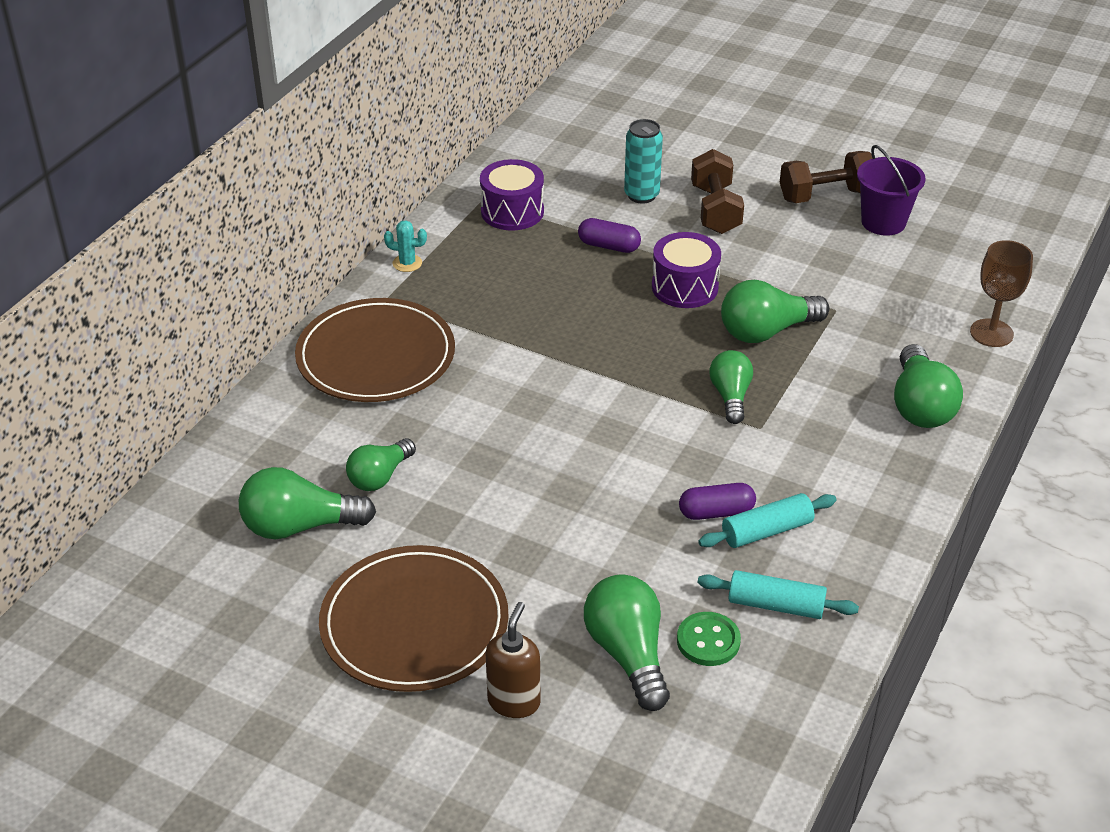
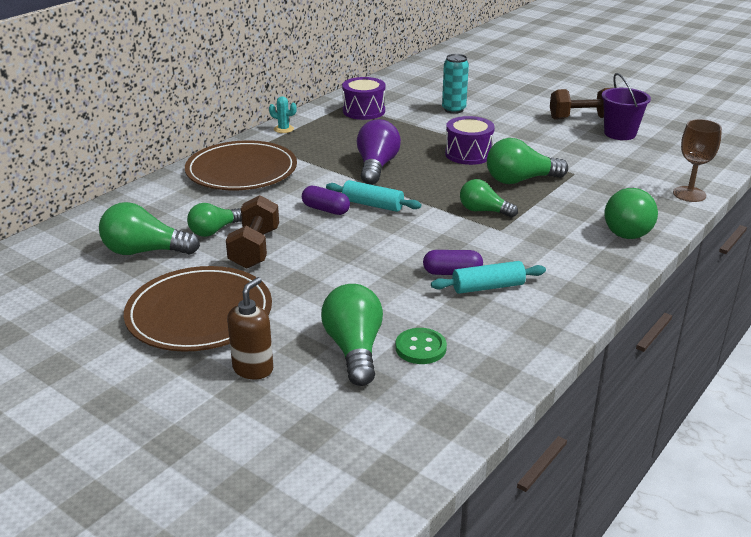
camera: 10 degrees right, 10 degrees down
(563, 326) = (376, 166): none -> purple light bulb
(609, 246) = (422, 131): purple capsule -> purple capsule (325, 209)
(715, 210) = (502, 119): brown dumbbell -> brown dumbbell (255, 249)
(730, 396) = (483, 211): green light bulb -> green light bulb turned 75 degrees counterclockwise
(776, 605) = (482, 331): turquoise rolling pin -> turquoise rolling pin (372, 205)

